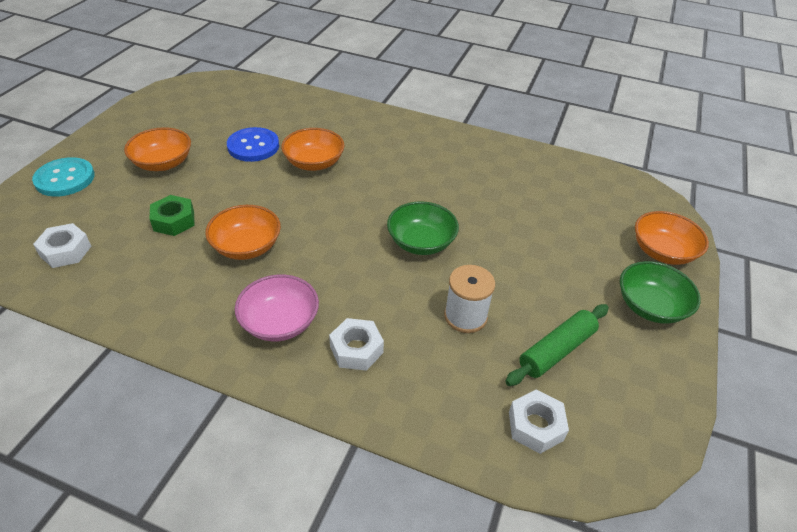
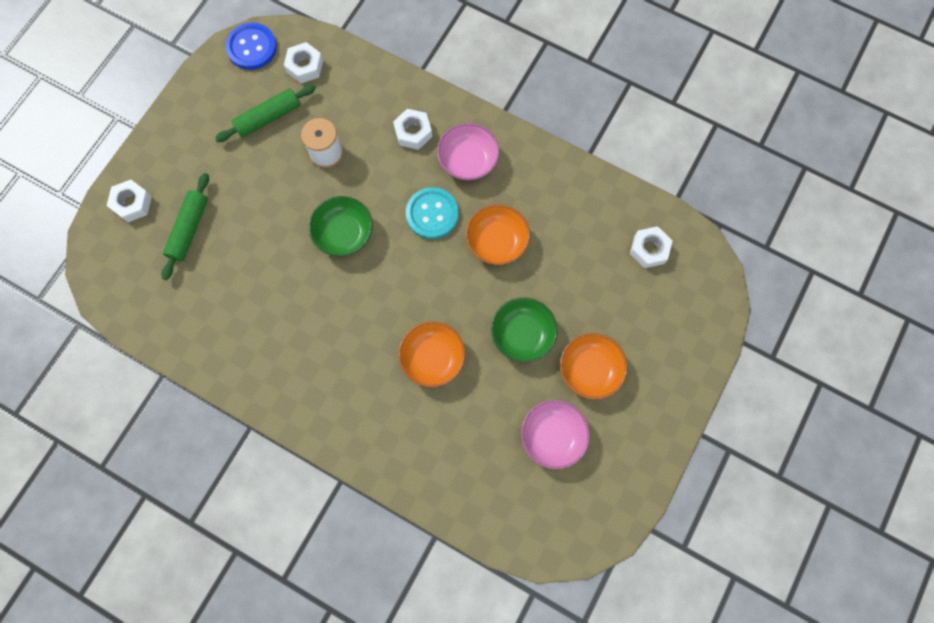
camera: 170 degrees left, 30 degrees up
(65, 179) = (681, 350): turquoise button -> turquoise button (432, 214)
(174, 221) = (564, 280): green nut -> none
(207, 127) = (552, 436): none -> pink bowl
(253, 146) = (498, 393): blue button -> blue button (252, 47)
(588, 235) = (189, 229): none -> green rolling pin
(650, 306) = (177, 148): green bowl -> green bowl (522, 334)
(662, 252) = (132, 203): orange bowl -> white nut

